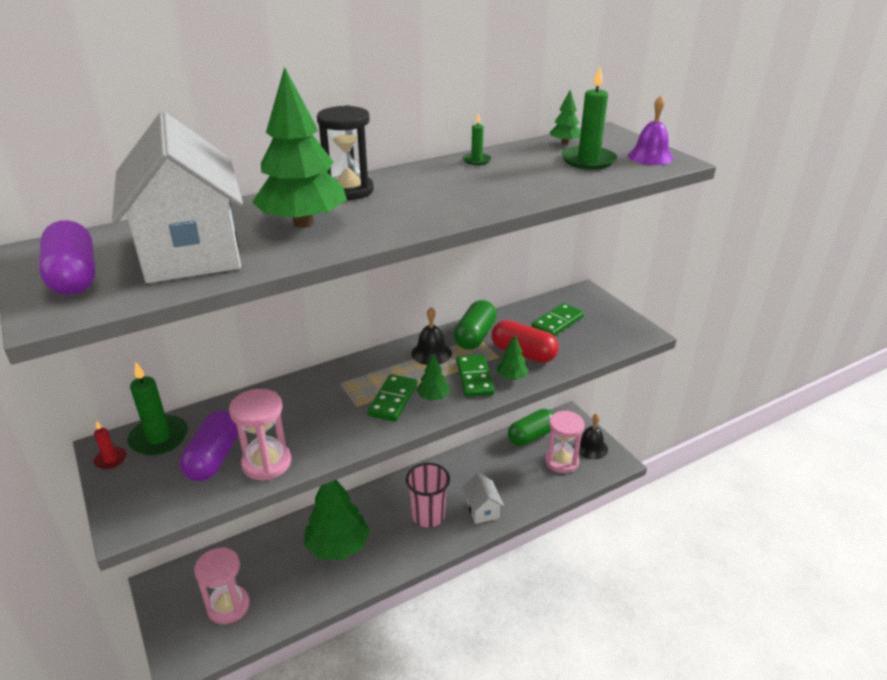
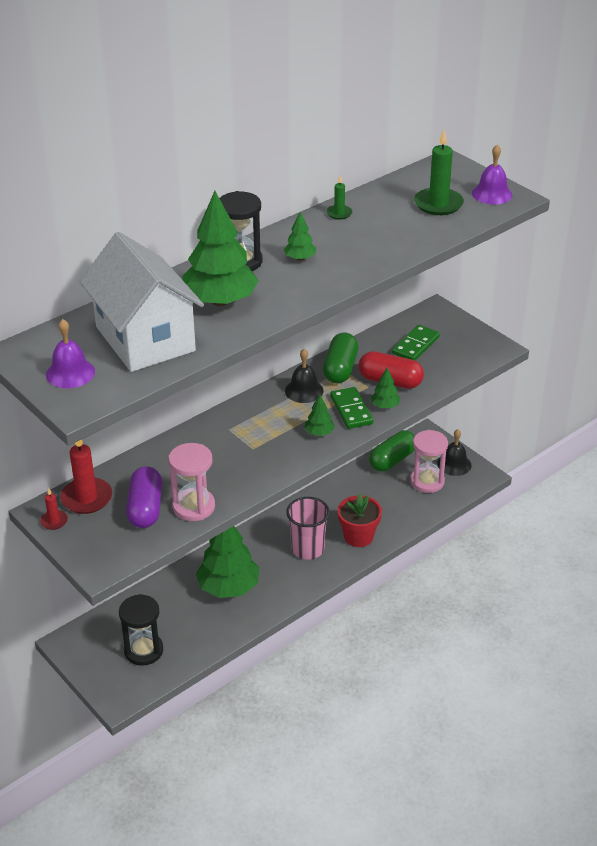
camera: 10 degrees left, 5 degrees up
(74, 277) = (70, 373): purple capsule -> purple bell
(159, 438) = (86, 498): green candle -> red candle
(228, 606) = (143, 650): pink hourglass -> black hourglass
(393, 400) = (283, 439): green domino -> none
(482, 509) = (358, 537): white house -> red flower pot
(564, 143) = (412, 183): green tree -> green tree (300, 258)

